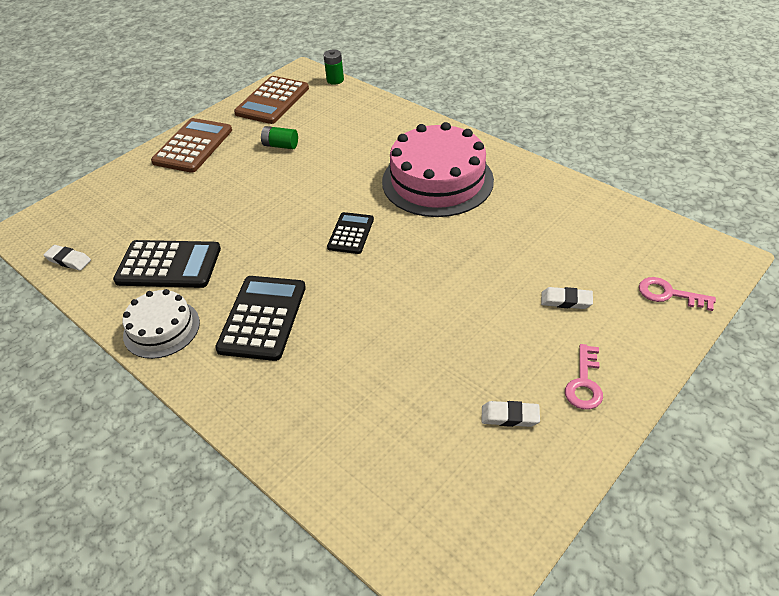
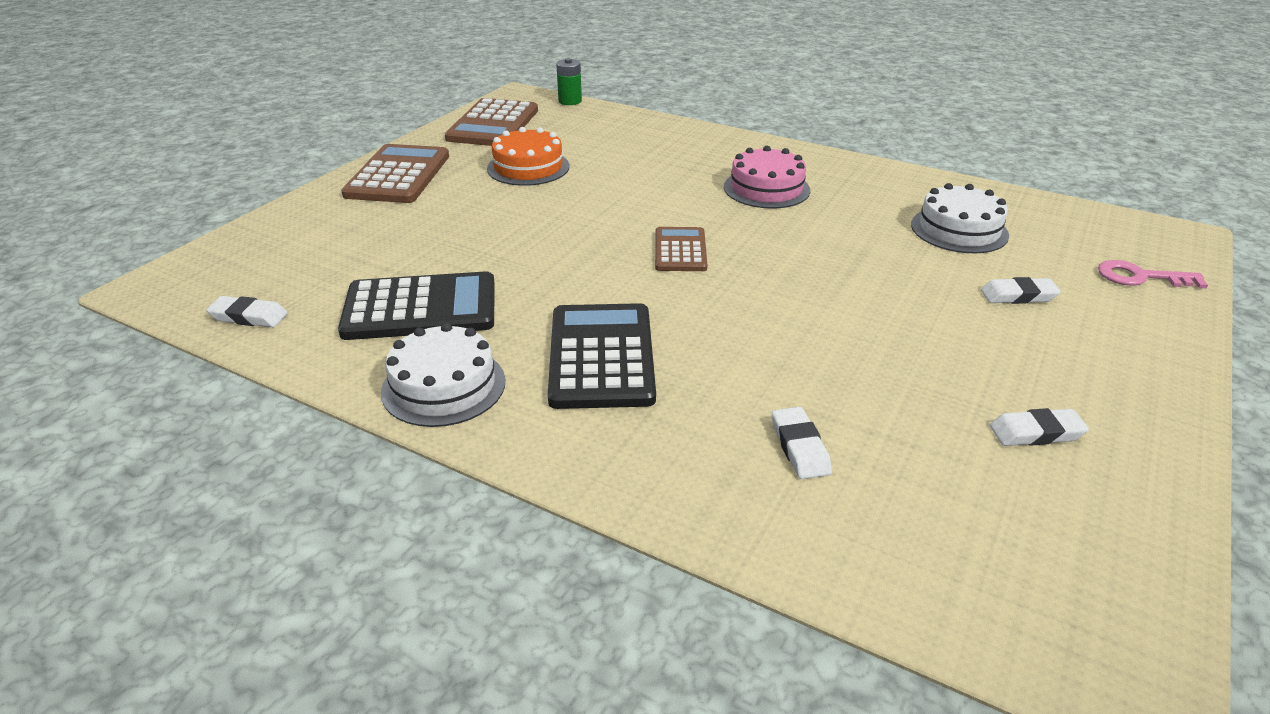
camera: 15 degrees left, 10 degrees down
(280, 145) = (528, 167): green battery -> orange cake
(350, 233) = (680, 250): black calculator -> brown calculator
(352, 405) = (799, 447): none -> white eraser
(437, 181) = (766, 188): pink cake -> pink cake, size x0.56
(558, 234) = (959, 230): none -> white cake
(584, 383) = (1107, 382): pink key -> none

